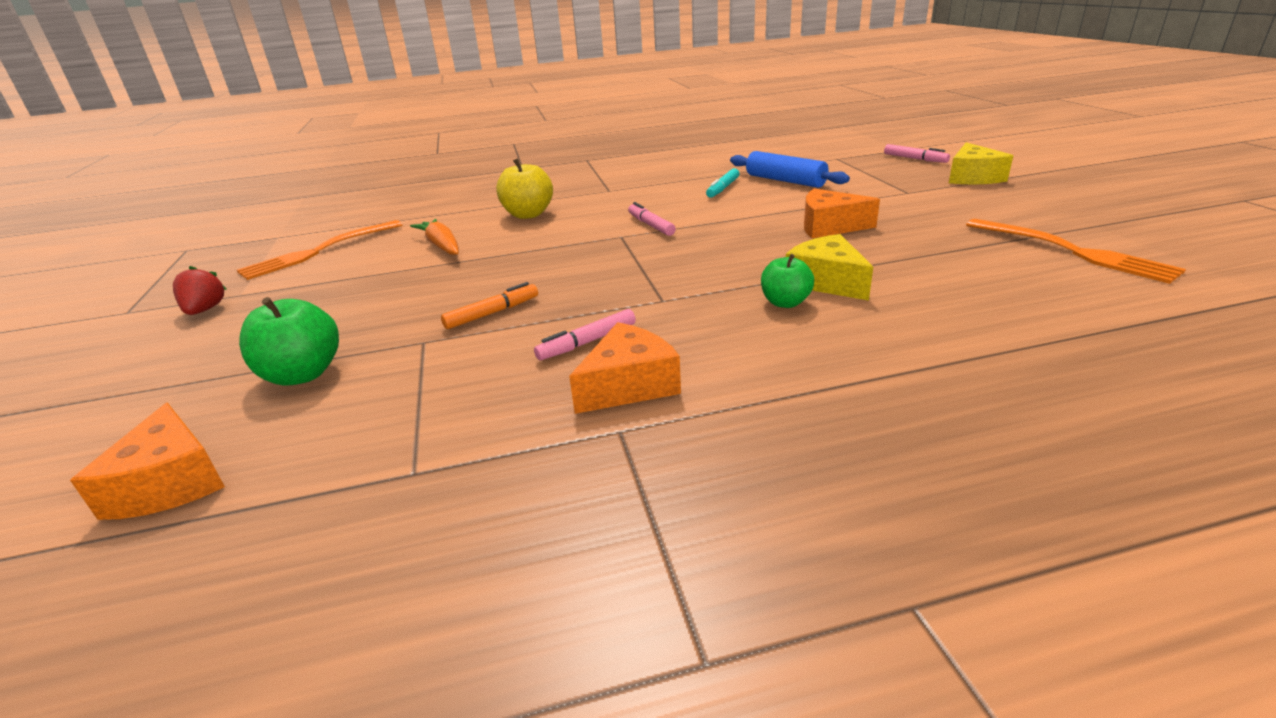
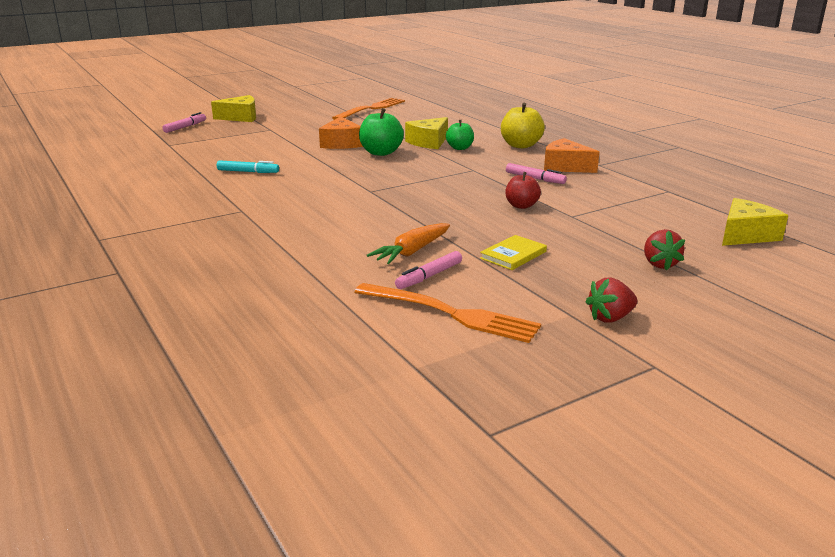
camera: 110 degrees left, 5 degrees down
(170, 483) = (745, 235): orange cheese -> yellow cheese
(231, 366) = (659, 264): none -> red strawberry
(303, 374) = (639, 238): green apple -> green apple (381, 152)
(373, 287) = (513, 255): none -> yellow book
(492, 313) = (521, 206): orange marker -> red apple
(528, 214) = (318, 232): yellow apple -> yellow apple (520, 145)
(650, 225) = (344, 185): pink marker -> pink marker (429, 276)
(785, 181) = (231, 156): blue rolling pin -> none

